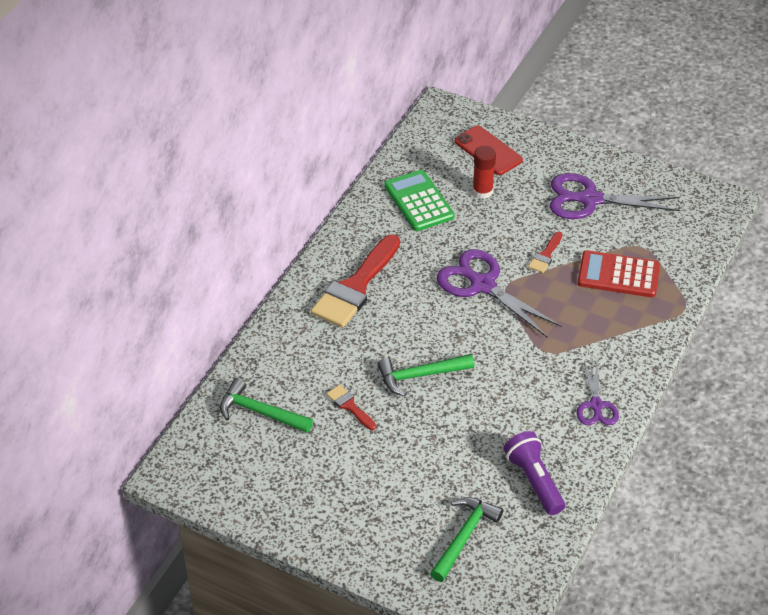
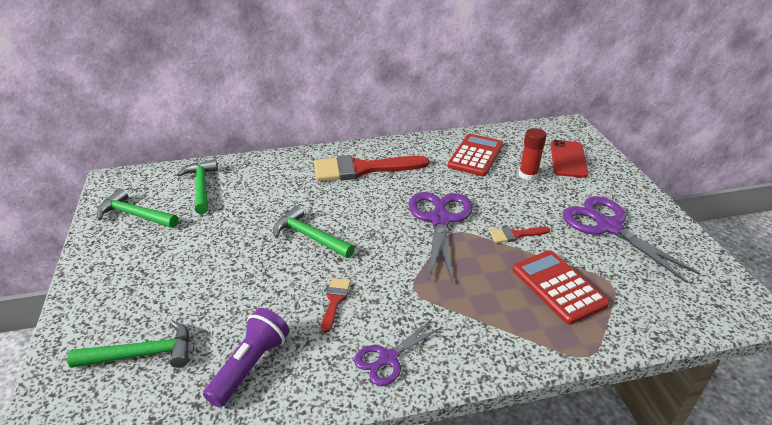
camera: 50 degrees right, 10 degrees down
(258, 478) = (135, 215): none -> green hammer
(349, 406) = (244, 219): red brush -> red brush (335, 300)
(418, 201) = (475, 155): green calculator -> red calculator

